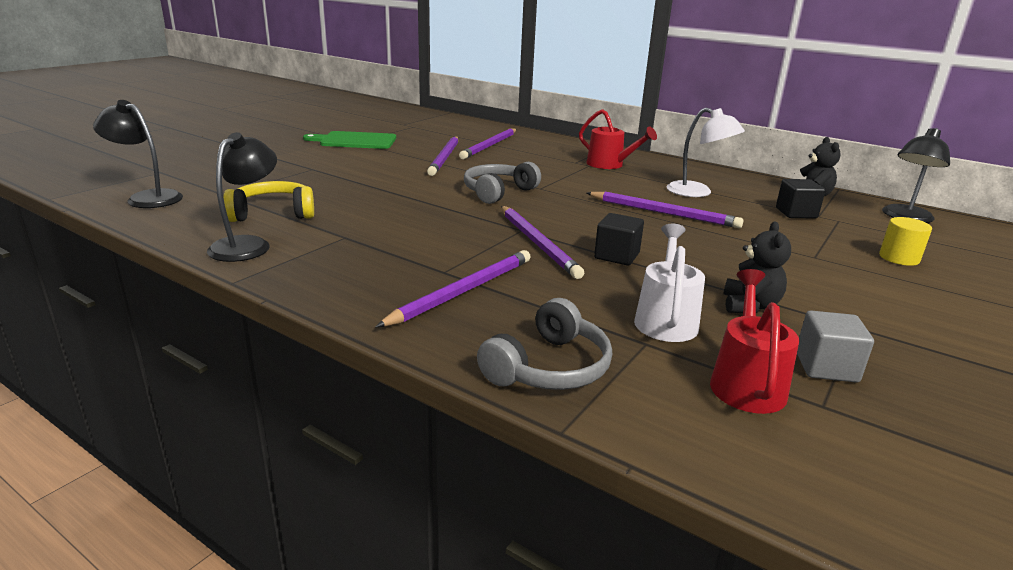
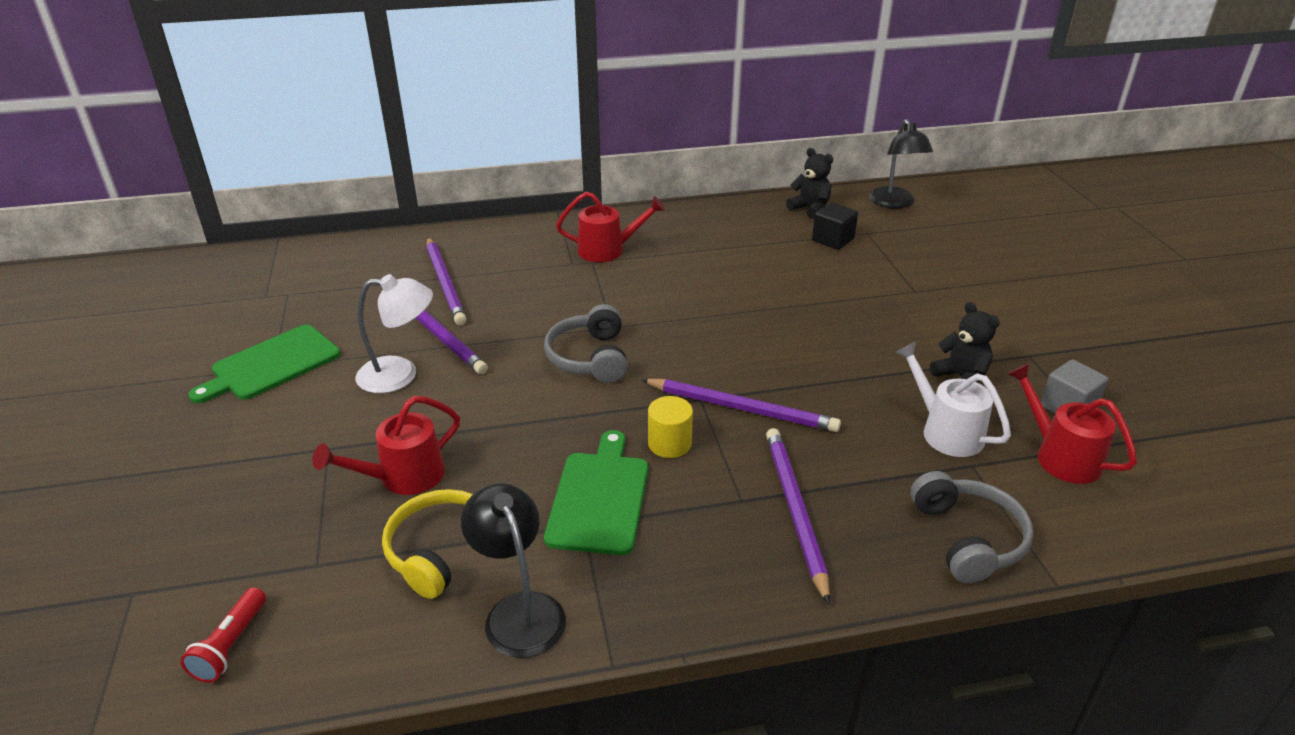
camera: 45 degrees left, 10 degrees up
(147, 198) = (231, 645): black lamp -> red flashlight
(315, 188) = (402, 478): none -> red watering can
(375, 233) = (599, 498): none -> green cutting board
(616, 256) = (814, 381): black cube -> none
(663, 213) = (757, 299): purple pencil -> none
(697, 192) = (735, 252): white lamp -> white lamp (400, 374)
(899, 258) = (953, 259): yellow cylinder -> yellow cylinder (669, 444)

